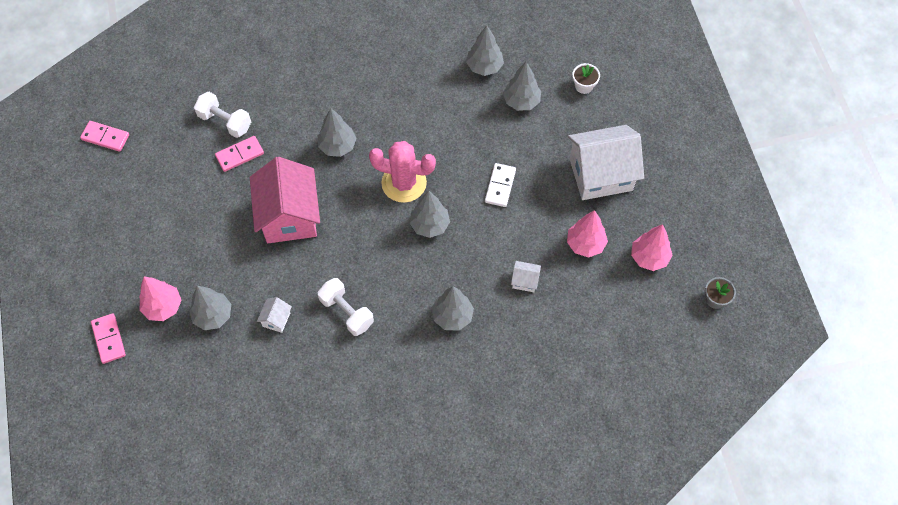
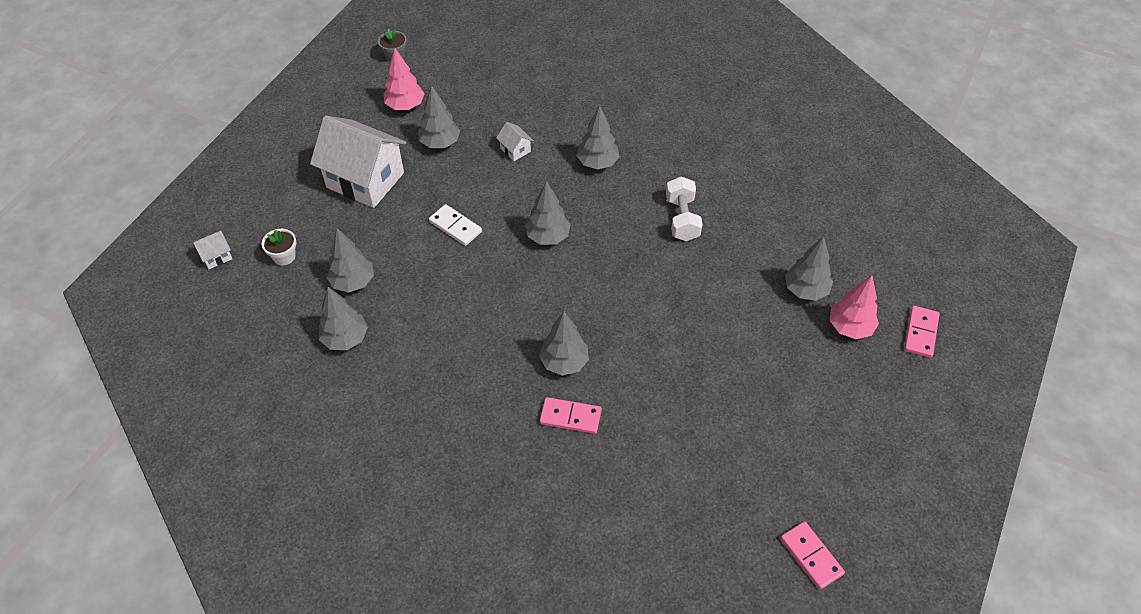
camera: 140 degrees left, 10 degrees down
(225, 122) = (659, 474): white dumbbell -> none
(240, 155) = (671, 424): pink domino -> pink domino (570, 417)
(276, 319) = (748, 251): white house -> white house (216, 256)
(289, 216) = (668, 328): pink house -> none
(404, 183) = (535, 285): pink cactus -> none
(500, 186) = (455, 227): white domino -> white domino turned 75 degrees clockwise
(585, 244) = (440, 143): pink tree -> grey tree

